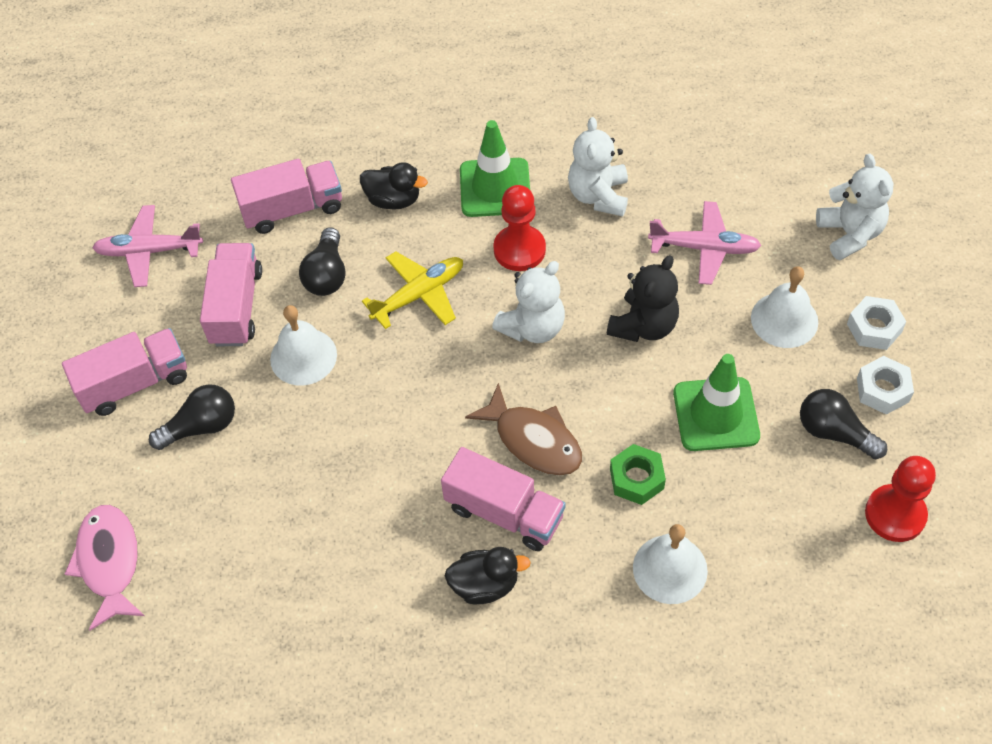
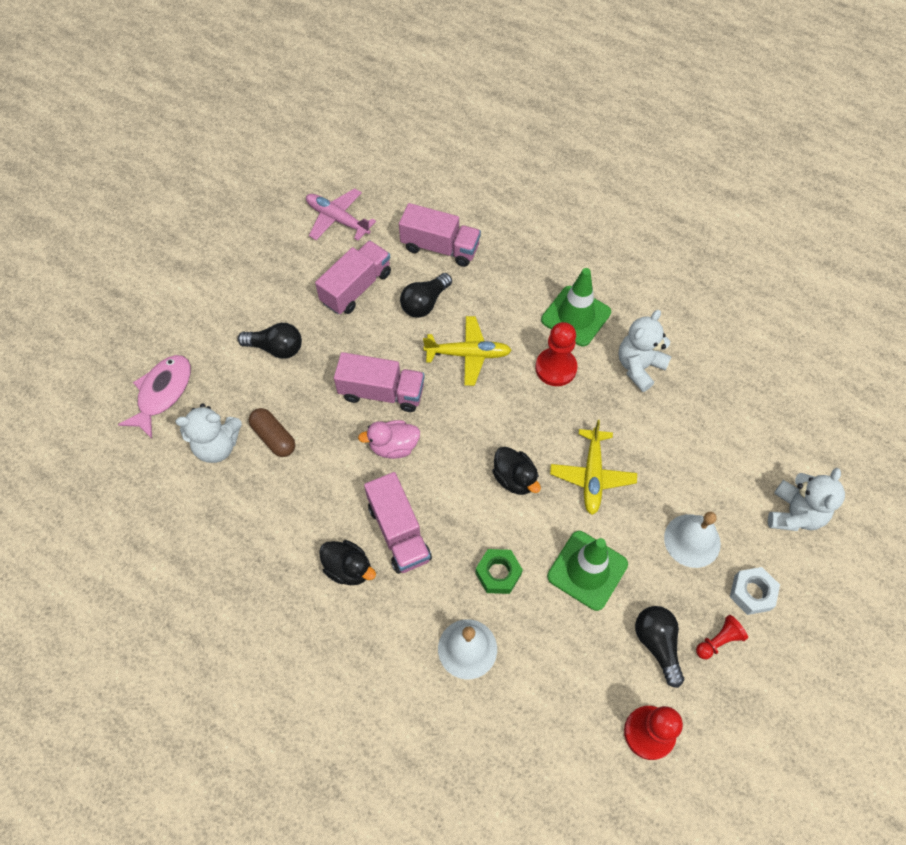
camera: 35 degrees right, 5 degrees up
(135, 383) = (263, 296): pink truck -> pink truck (382, 392)
(284, 517) = (274, 437): none -> brown capsule
(303, 356) = (367, 346): white bell -> none
(393, 200) = (505, 282): black duck -> black duck (515, 478)
(423, 435) = (393, 446): none -> pink duck
(533, 327) = (519, 425): white teddy bear -> white teddy bear (217, 446)
(533, 440) = (456, 499): brown fish -> none
(643, 326) = (592, 475): black teddy bear -> yellow plane
(704, 248) = (680, 452): pink plane -> none
(882, 390) = (718, 640): white nut -> red pawn

